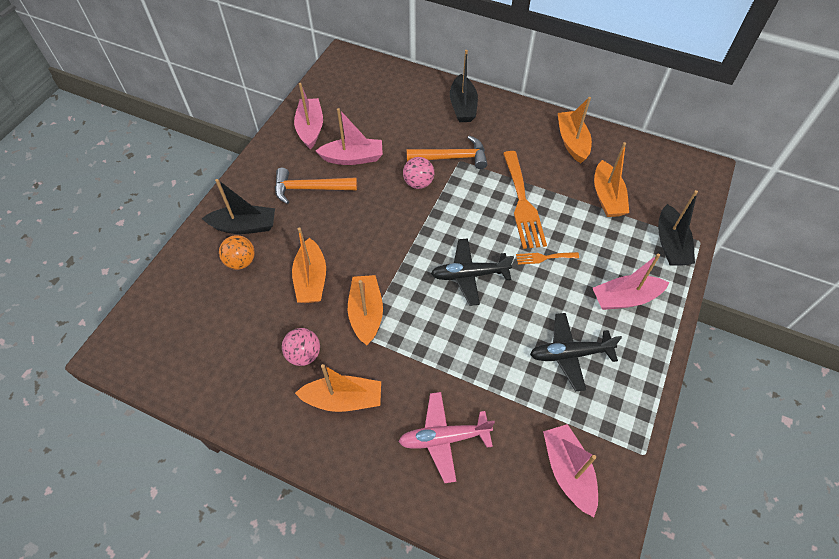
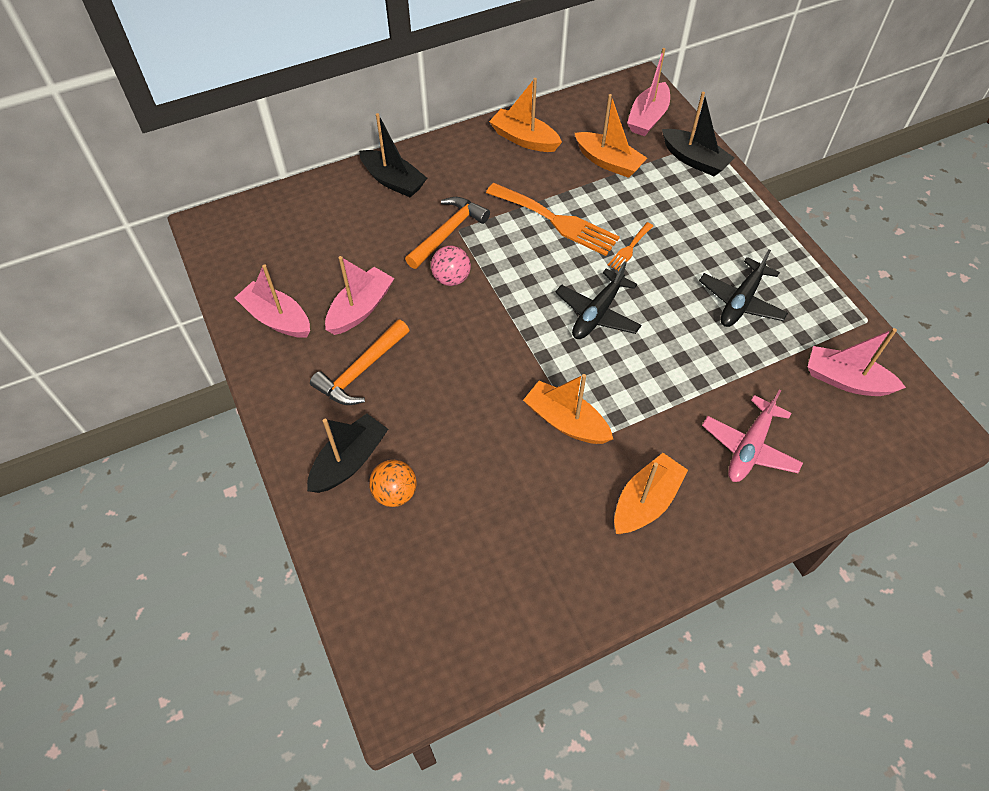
camera: 50 degrees left, 0 degrees up
(304, 354) = (566, 504): pink ball -> none
(311, 279) = (481, 442): orange boat -> none
(625, 298) = (719, 227): pink boat -> pink boat (648, 118)

